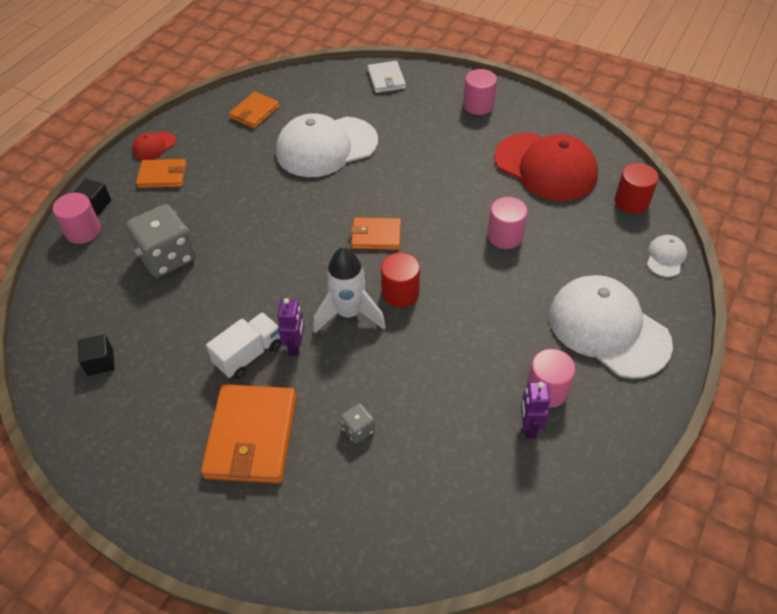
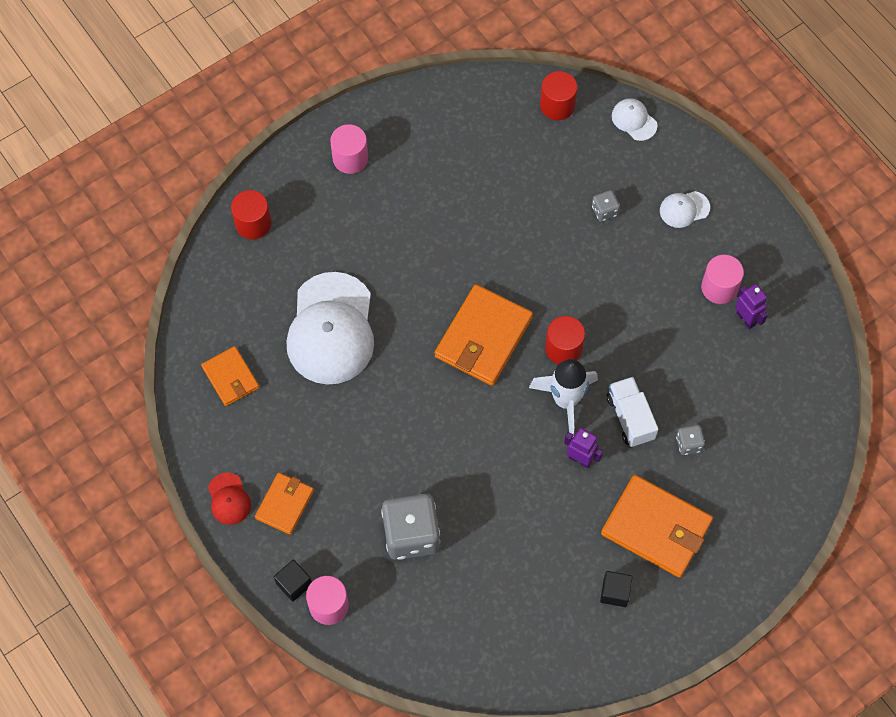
camera: 65 degrees left, 15 degrees up
(100, 362) = (515, 630): black cube -> black cube (615, 592)
(248, 355) = (570, 501): white truck -> white truck (630, 418)
(376, 236) = (483, 337): orange wallet -> orange wallet, size x1.72
(386, 79) = (253, 223): white wallet -> red cylinder
(505, 236) = (542, 230): pink cylinder -> none
(529, 427) = (746, 319): purple robot -> purple robot turned 150 degrees counterclockwise
(545, 167) = (474, 148): red cap -> none
(557, 271) = (604, 211): none -> grey dice
(608, 329) = (684, 209): white cap -> white cap, size x0.44

